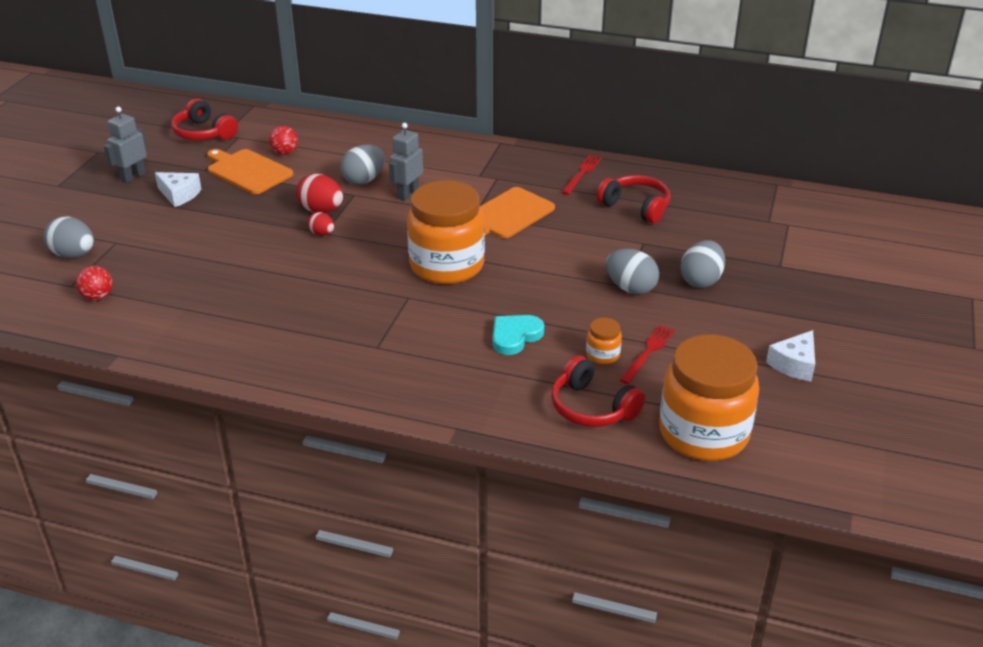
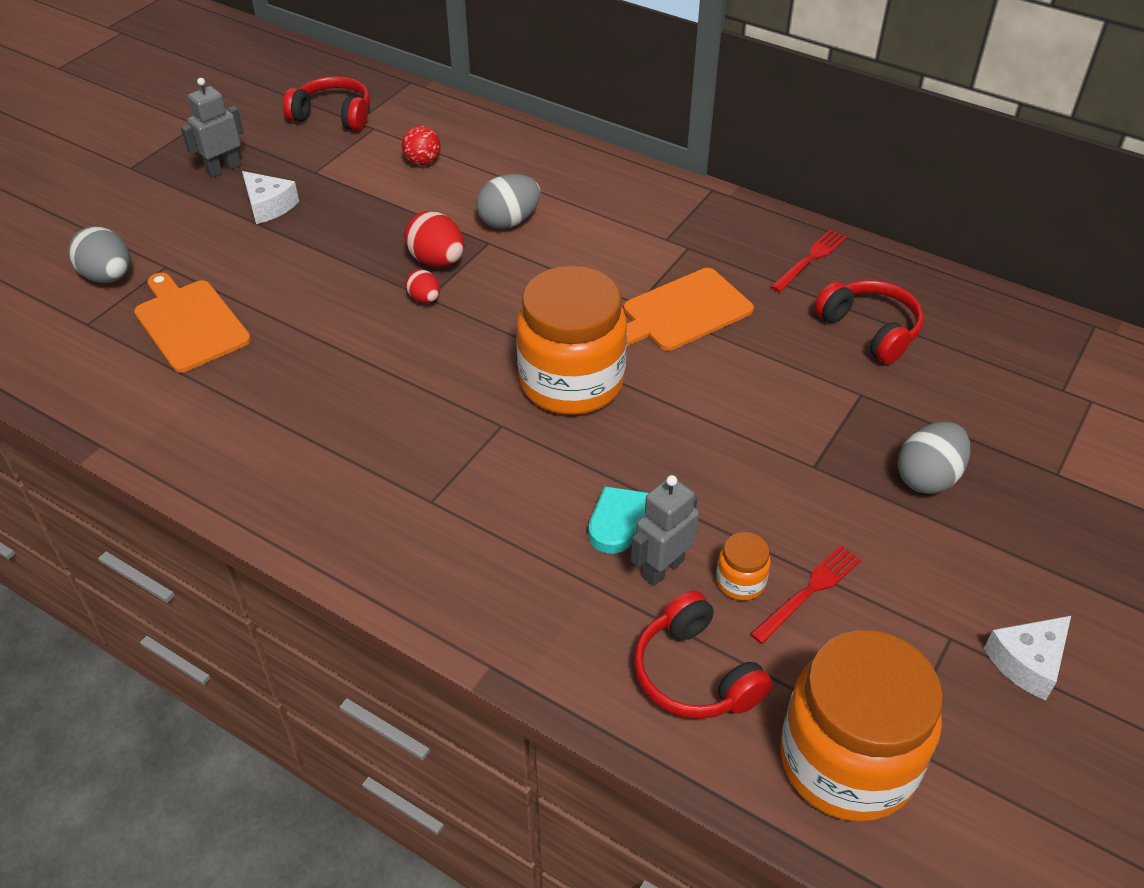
camera: 15 degrees right, 10 degrees up
(98, 297) = (111, 348): red ball -> none
(204, 133) = (333, 115): red headphones -> red headphones turned 135 degrees clockwise
(247, 171) = (366, 183): orange cutting board -> orange cutting board (189, 323)
(407, 194) = (559, 253): grey robot -> grey robot (662, 568)
(630, 288) = (818, 471): grey egg -> none

